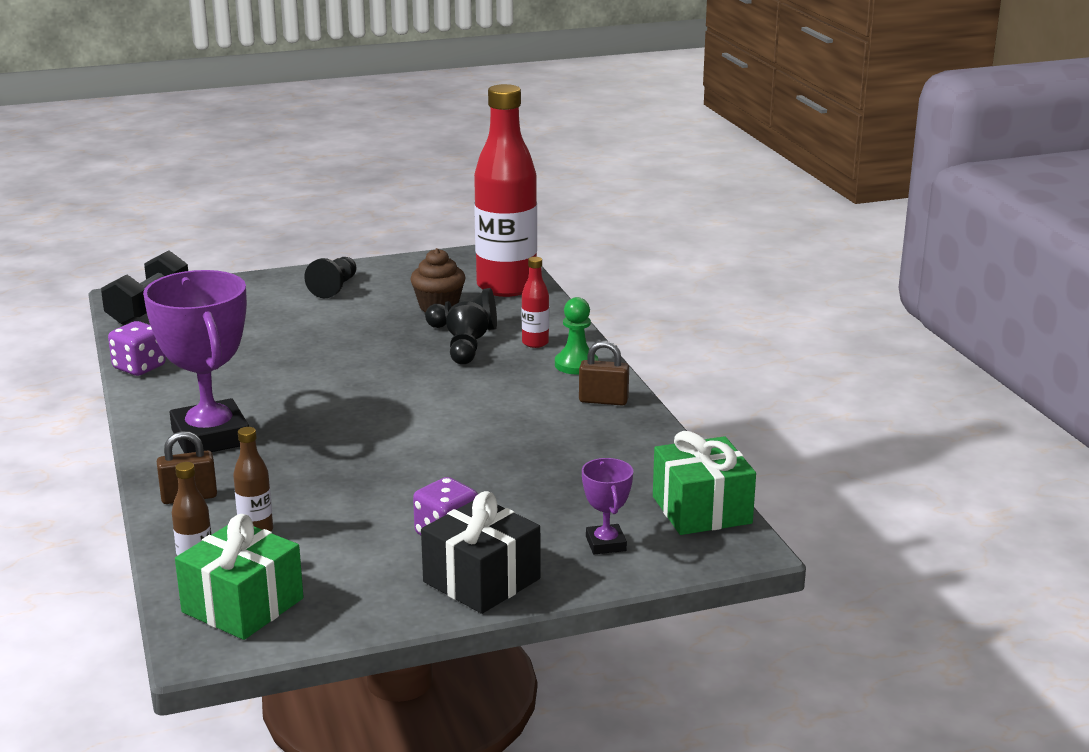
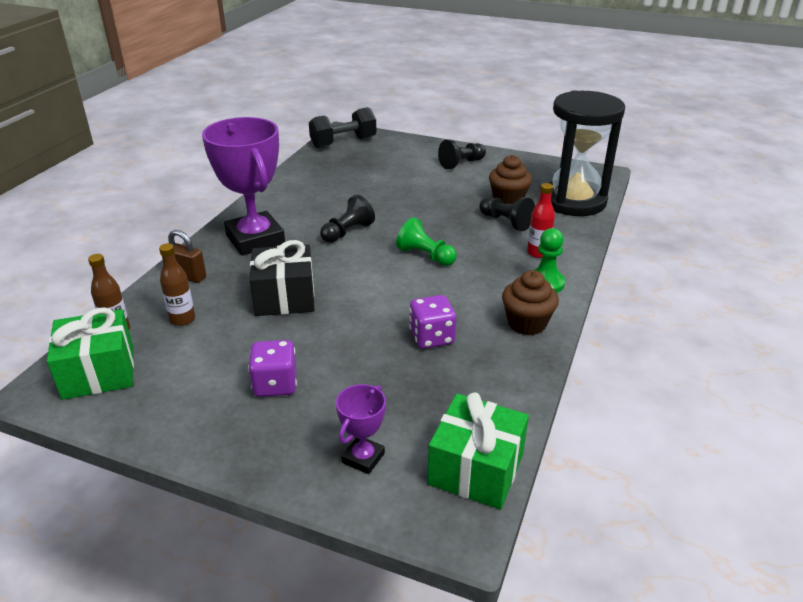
camera: 40 degrees right, 10 degrees up
(139, 367) = (287, 178): purple dice -> purple dice (431, 337)
(210, 437) = (255, 239): purple trophy -> purple trophy turned 45 degrees counterclockwise
(429, 384) = (425, 256): none -> green pawn
(465, 350) = (482, 240): black pawn -> black pawn (347, 232)
(481, 580) = (242, 438): black gift -> black gift (284, 297)
(506, 287) = (573, 201): red bottle -> black hourglass
(603, 401) = (527, 323): brown padlock -> brown cupcake

